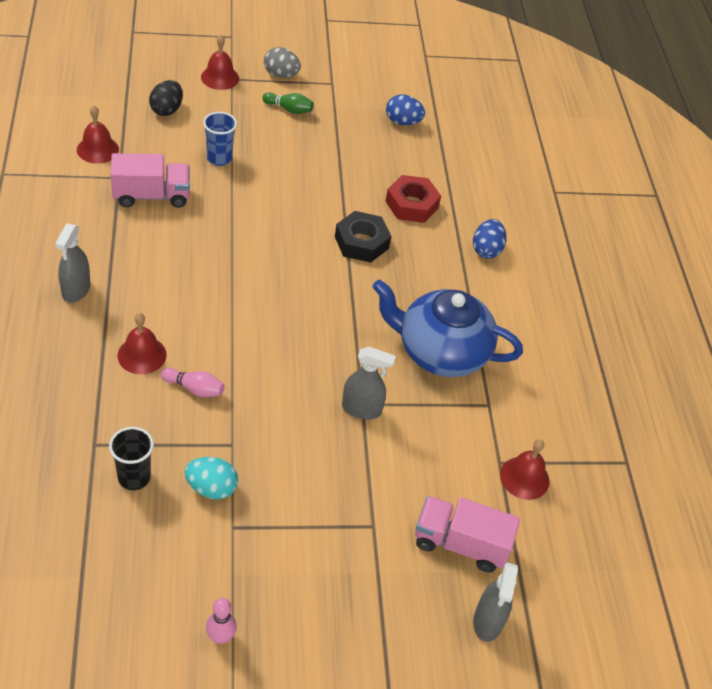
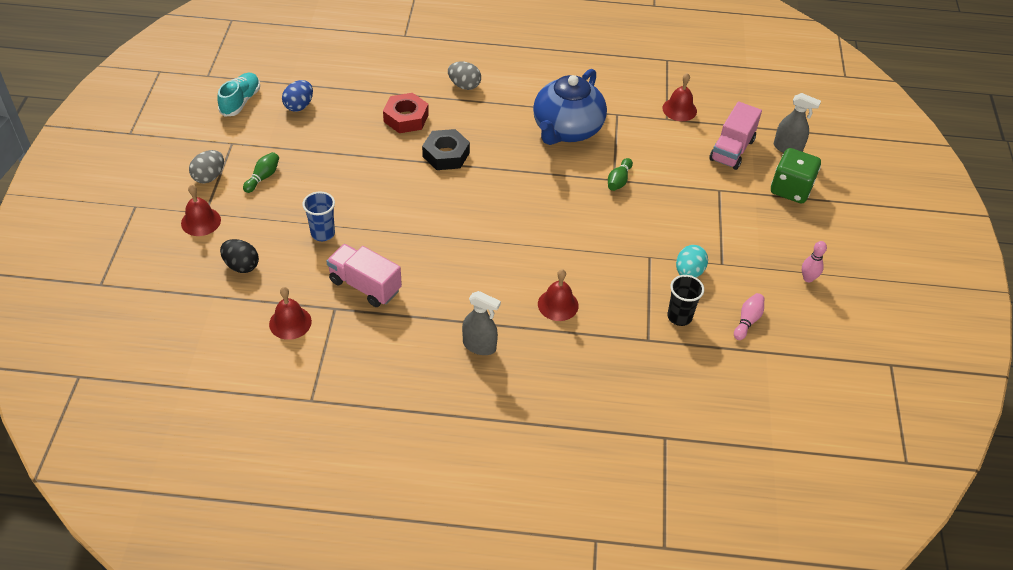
camera: 75 degrees left, 0 degrees up
(151, 196) = (365, 285): pink truck -> pink truck turned 60 degrees counterclockwise
(194, 388) = (595, 274): pink bowling pin -> pink bowling pin (747, 321)
(361, 409) = (619, 181): grey spray bottle -> green bowling pin
(394, 81) = (240, 101): none -> turquoise shoe
(398, 622) = (791, 189): none -> green dice
(486, 250) = (464, 85): blue egg -> grey egg

